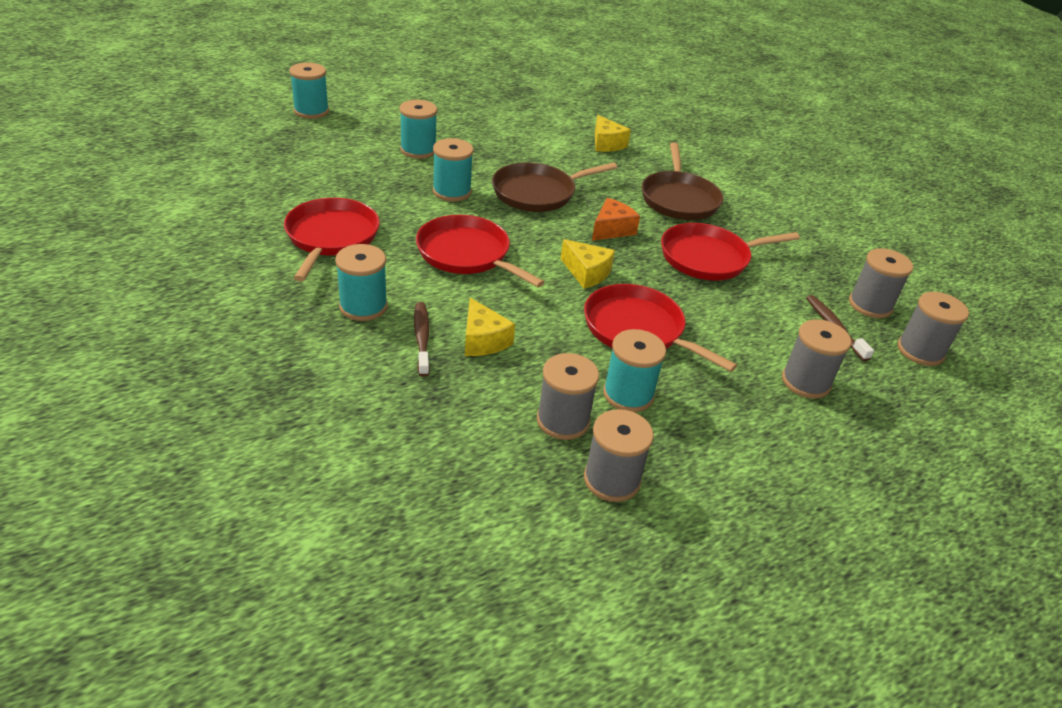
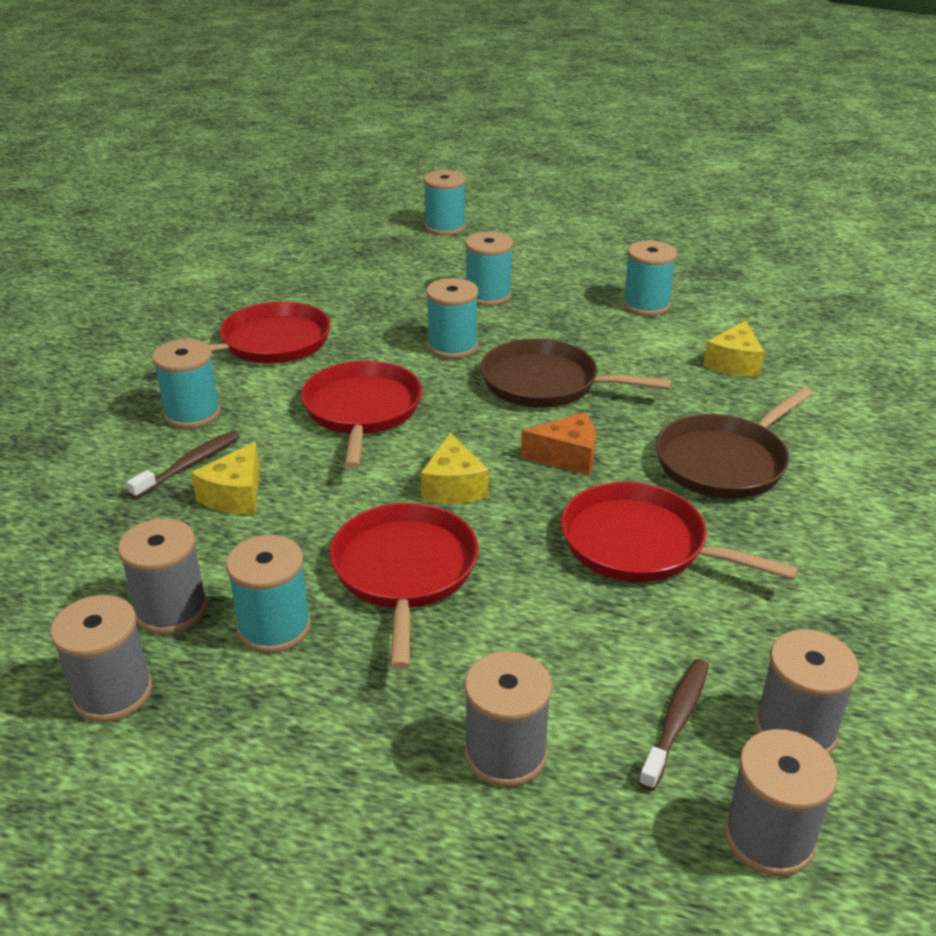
camera: 50 degrees right, 5 degrees down
(515, 125) = (646, 305): none -> turquoise spool

